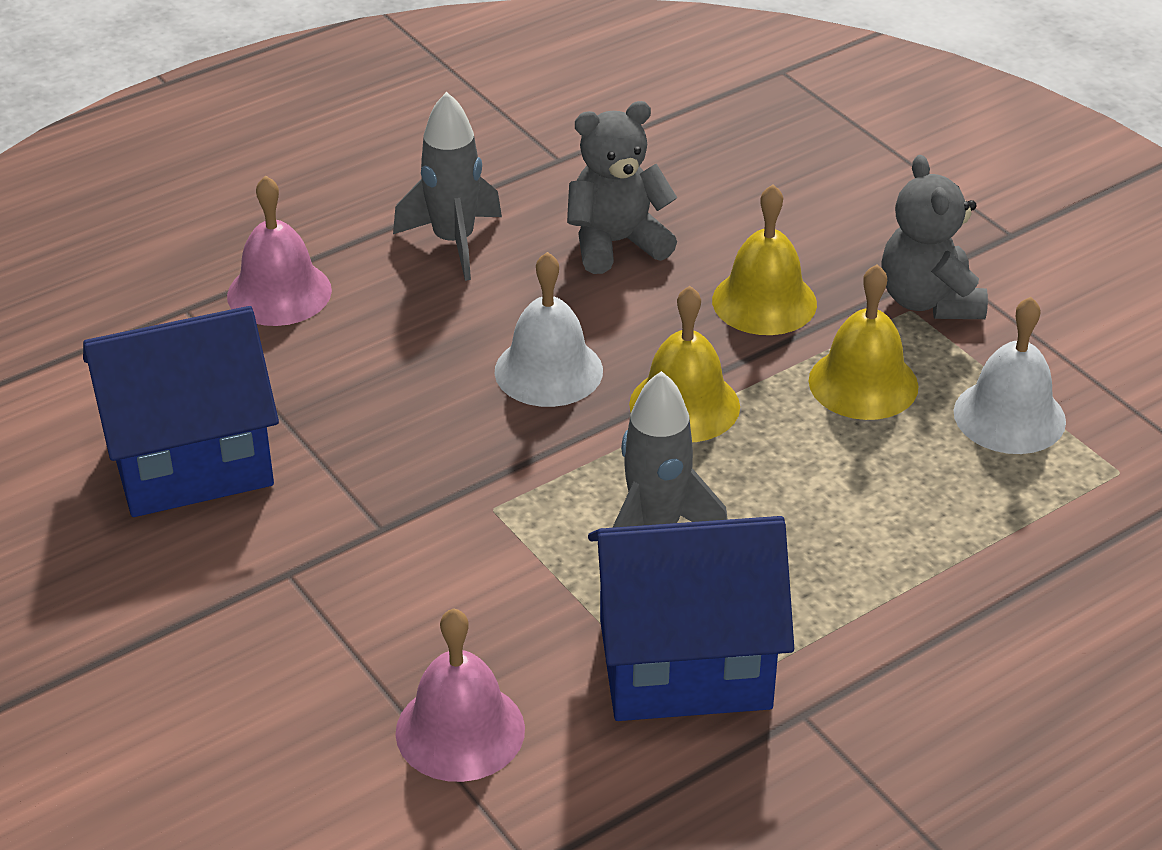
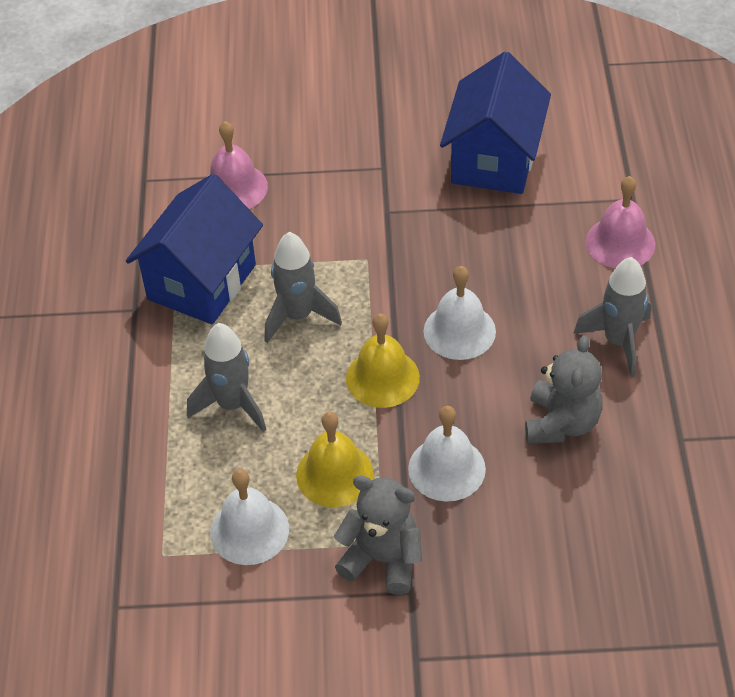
camera: 125 degrees right, 10 degrees up
(764, 302) = (446, 468): yellow bell -> white bell
(858, 519) = (232, 405): none -> grey rocket

